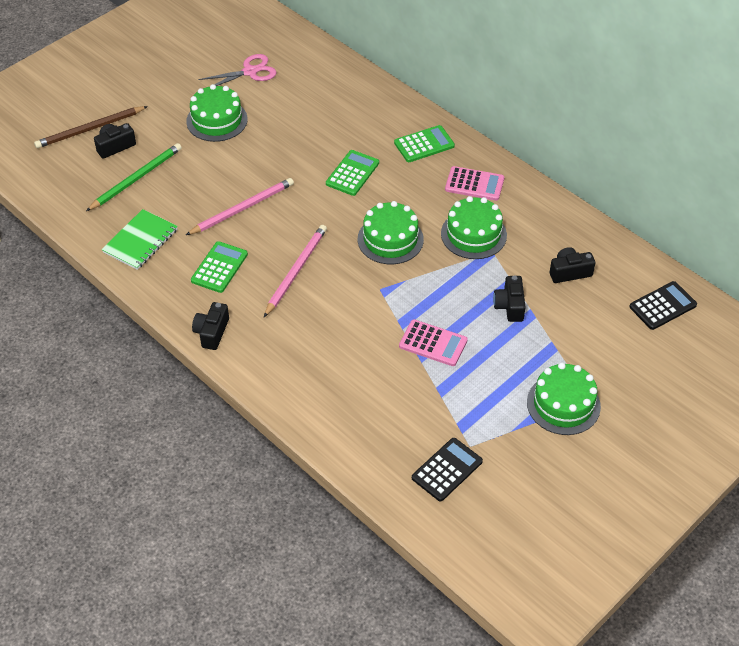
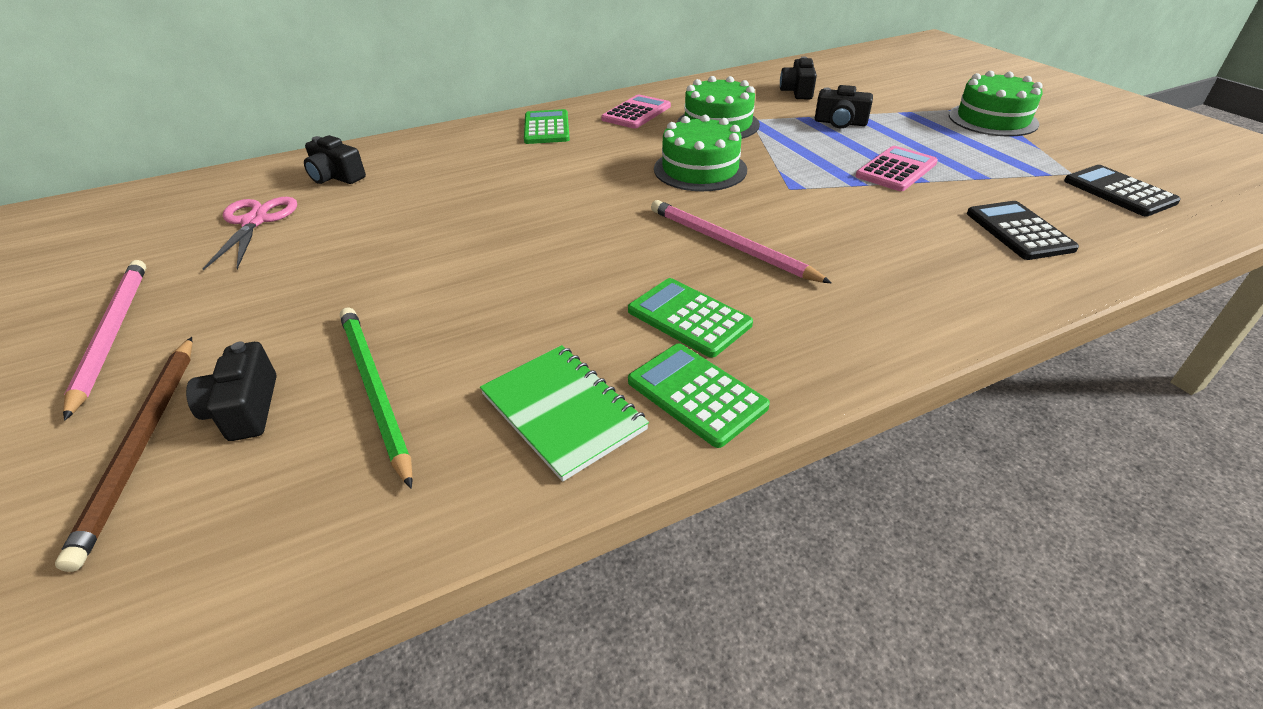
camera: 70 degrees left, 10 degrees down
(212, 332) = (852, 350): black camera -> black camera (336, 177)
(217, 120) = (325, 268): green cake -> none
(242, 208) = (560, 273): pink pencil -> pink pencil (113, 334)
(352, 173) = (558, 176): green calculator -> green calculator (696, 394)
(662, 306) = (855, 66): black calculator -> black calculator (1019, 231)

